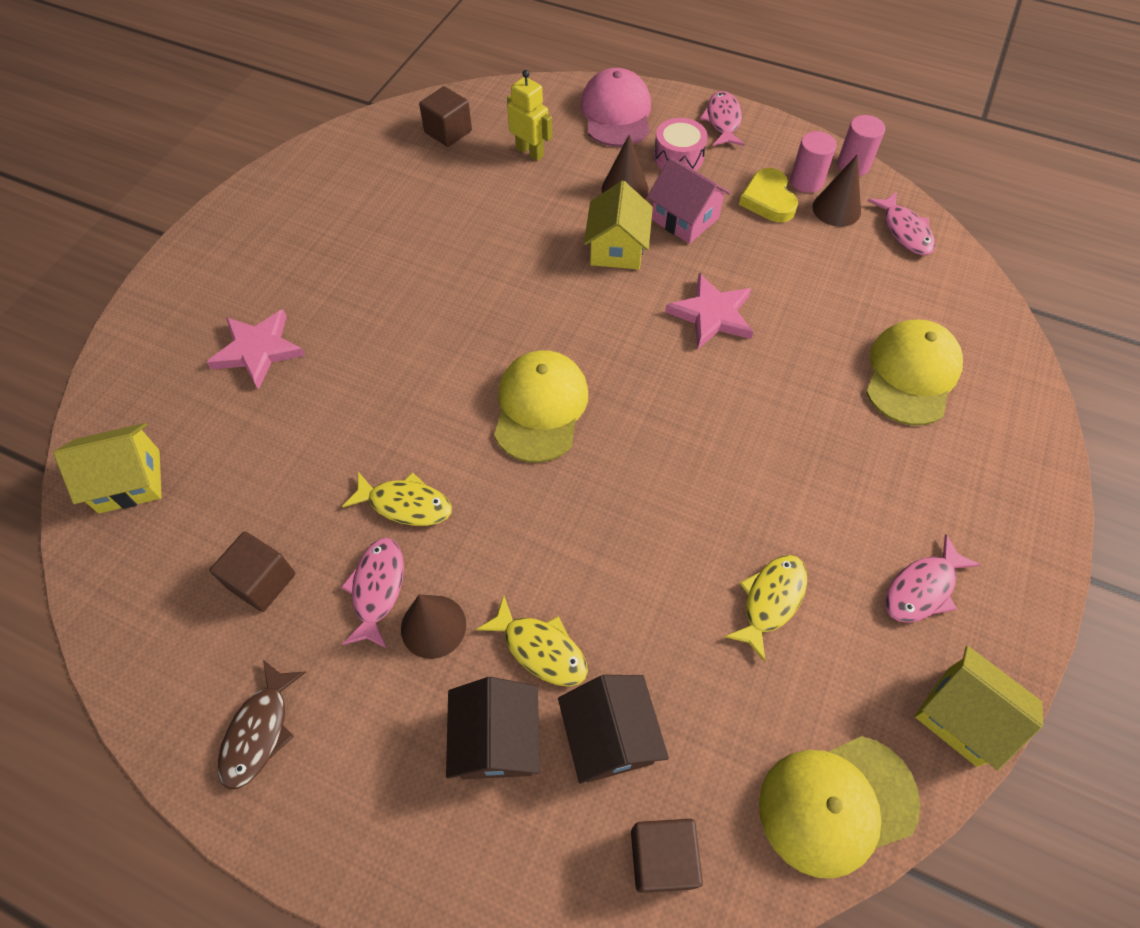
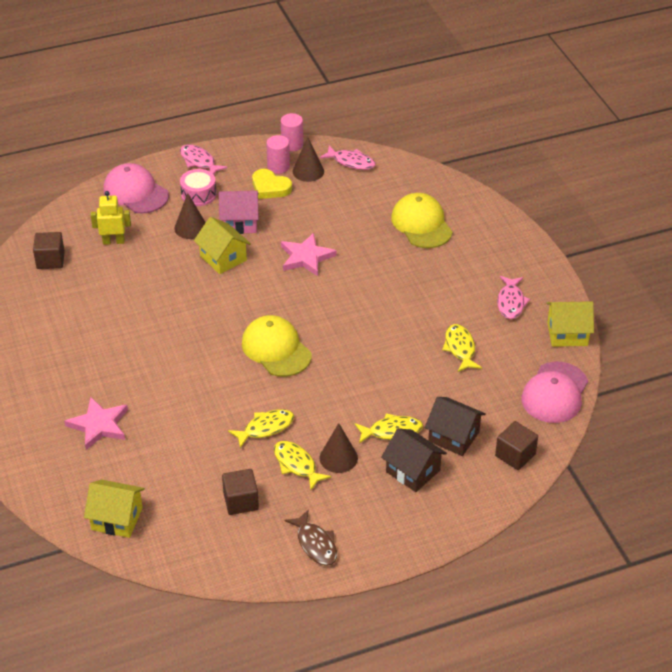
camera: 45 degrees left, 15 degrees down
(129, 481) = (117, 518): yellow house -> yellow house turned 75 degrees clockwise
(377, 589) = (296, 465): pink fish -> yellow fish
(836, 804) = (554, 393): yellow cap -> pink cap

